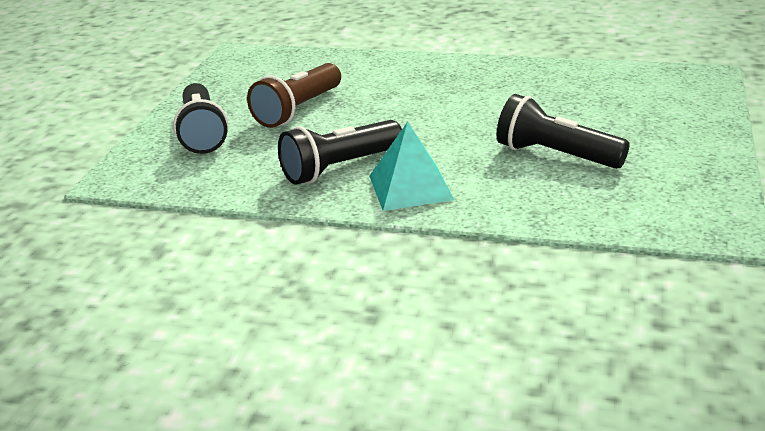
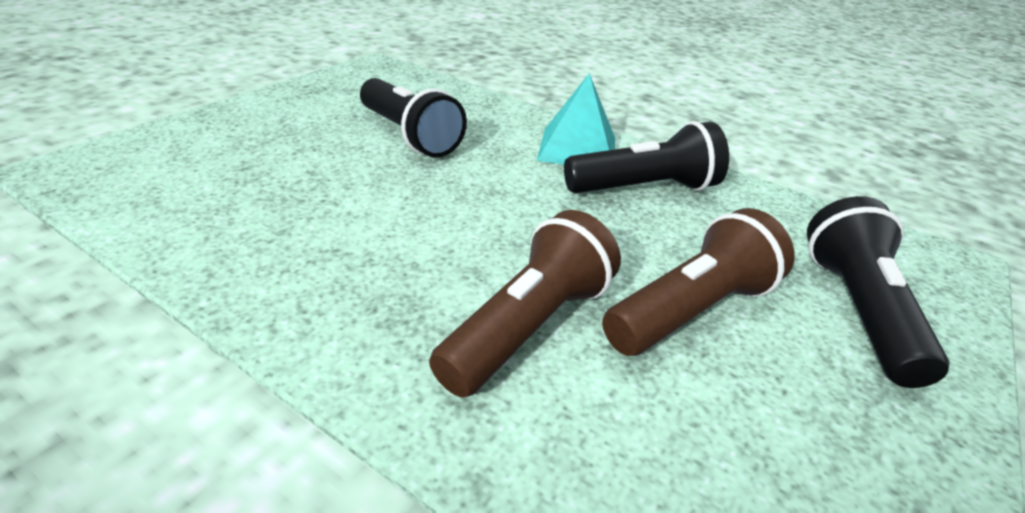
camera: 165 degrees left, 5 degrees up
(376, 85) = (528, 327): none -> brown flashlight

